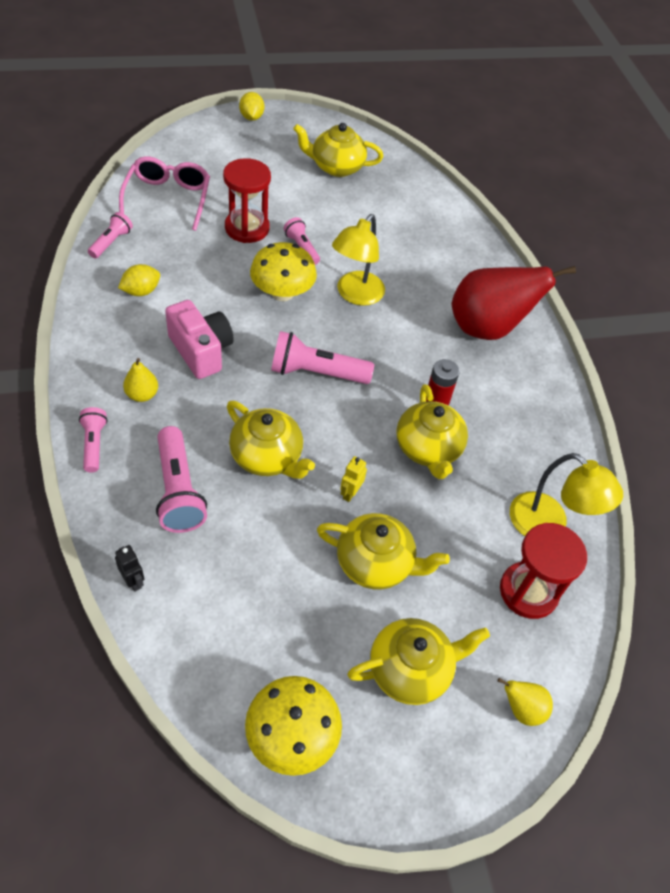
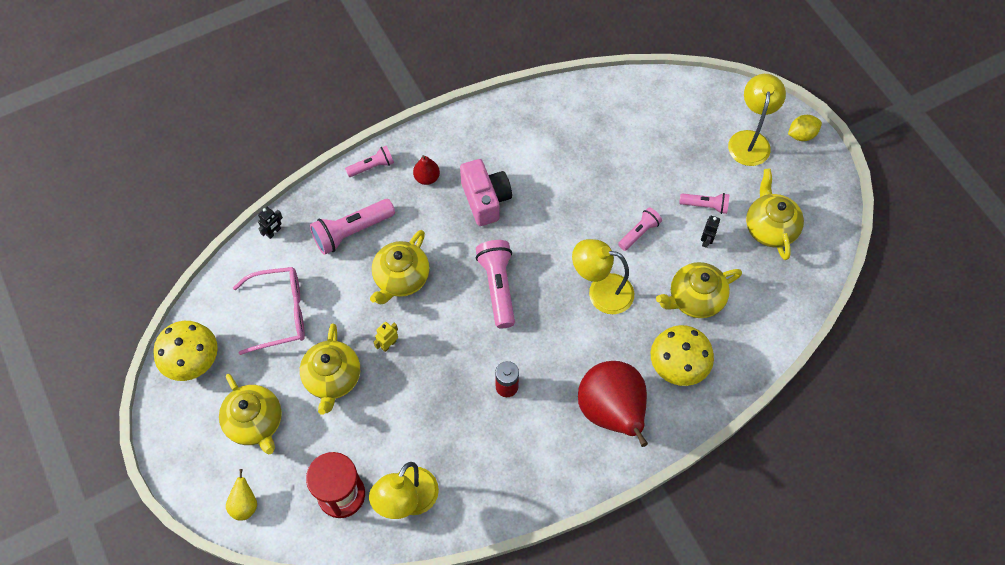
camera: 80 degrees right, 10 degrees up
(111, 242) = (573, 96): pink flashlight -> pink flashlight (705, 206)
(141, 291) = (529, 137): yellow lemon -> none
(142, 395) = (427, 178): yellow pear -> red pear
(168, 199) = (646, 113): pink glasses -> pink glasses (279, 313)
(201, 351) = (485, 199): pink camera -> pink camera turned 60 degrees counterclockwise
(239, 147) = (750, 140): none -> yellow lamp
(247, 228) = (642, 183): red hourglass -> none
(282, 292) = (576, 235): yellow mushroom -> yellow mushroom (678, 365)
(331, 208) = (706, 240): none -> black robot
(350, 493) = (388, 344): yellow robot -> yellow robot turned 60 degrees counterclockwise
(428, 449) = (451, 391): yellow teapot -> yellow teapot (695, 299)

